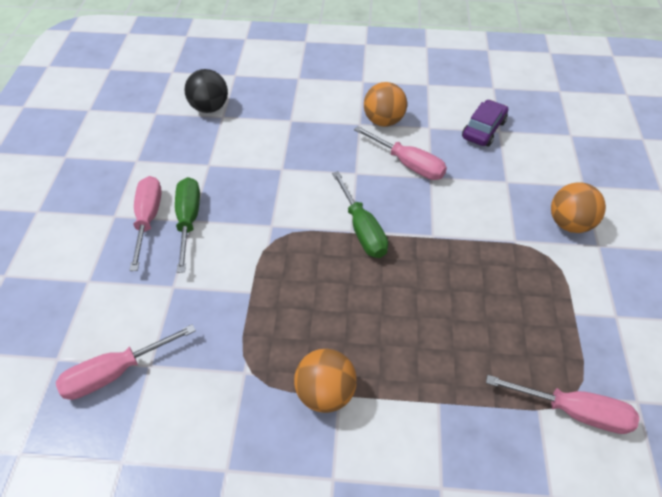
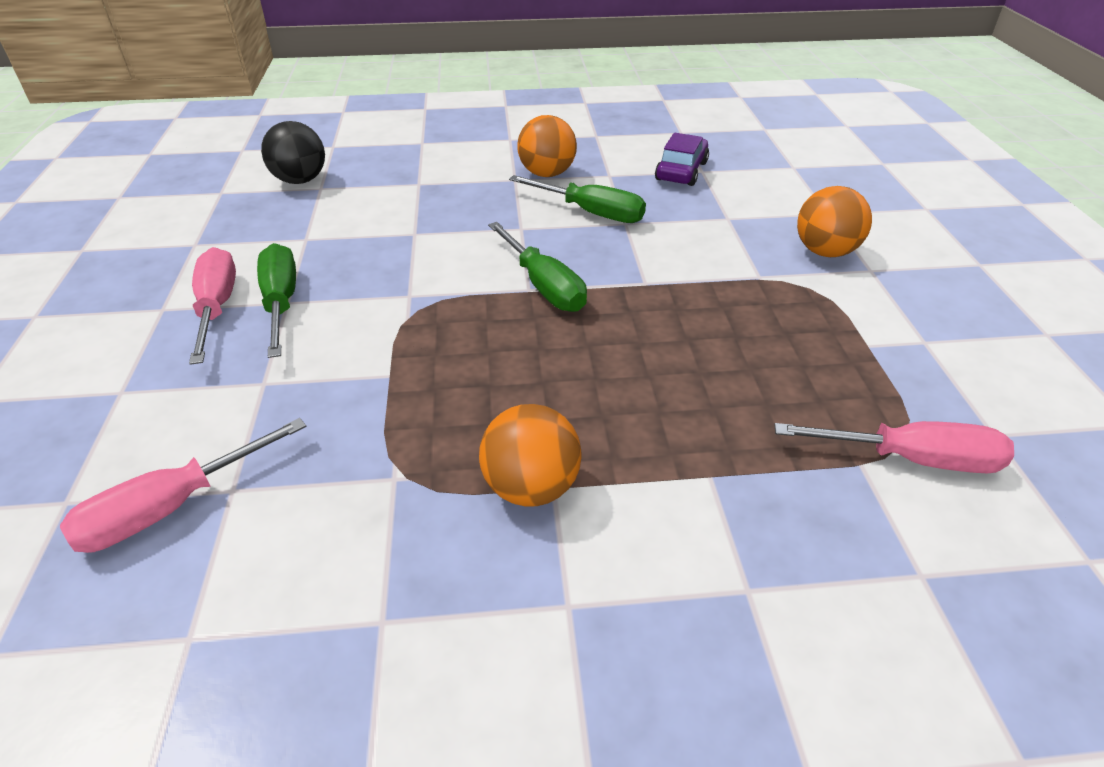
camera: 10 degrees left, 10 degrees down
(409, 164) = (592, 213): pink screwdriver -> green screwdriver

